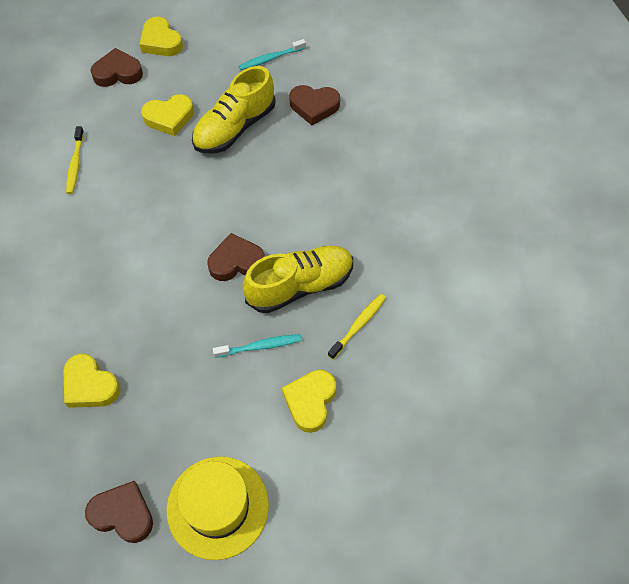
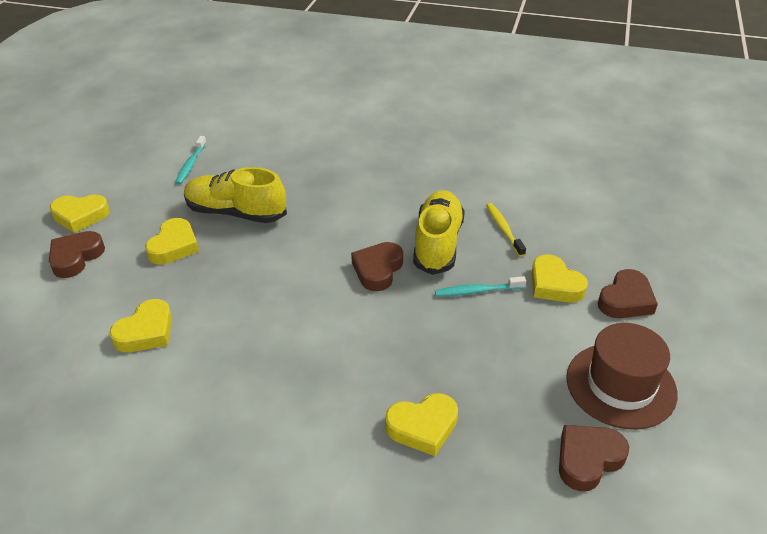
camera: 55 degrees left, 20 degrees down
(75, 164) = (146, 332): yellow toothbrush -> yellow heart
(218, 507) = (621, 385): yellow hat -> brown hat
(234, 127) = (236, 213): yellow shoe -> yellow shoe turned 120 degrees clockwise
(260, 346) = (477, 291): turquoise toothbrush -> turquoise toothbrush turned 120 degrees counterclockwise
(314, 106) = (269, 163): brown heart -> brown heart (626, 300)

